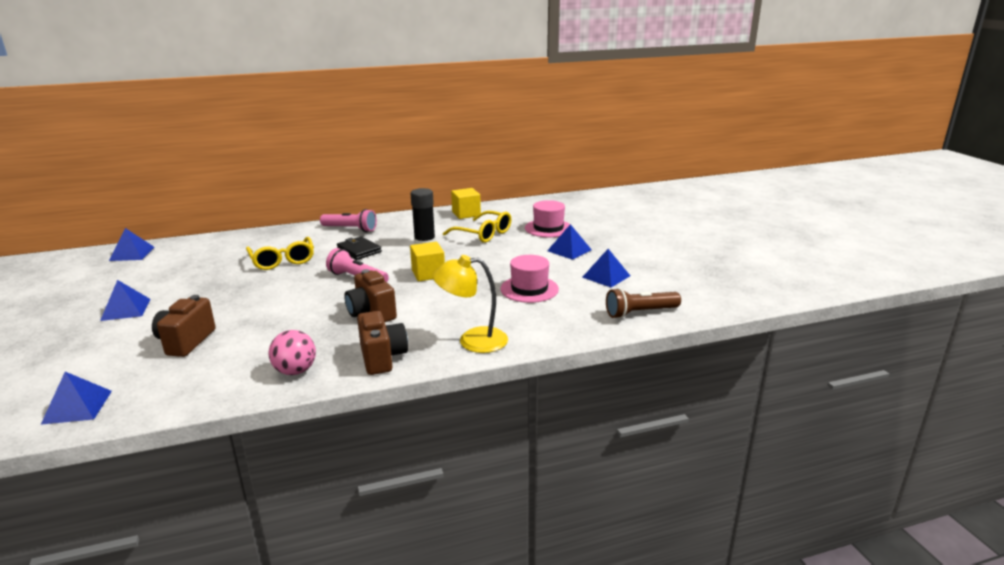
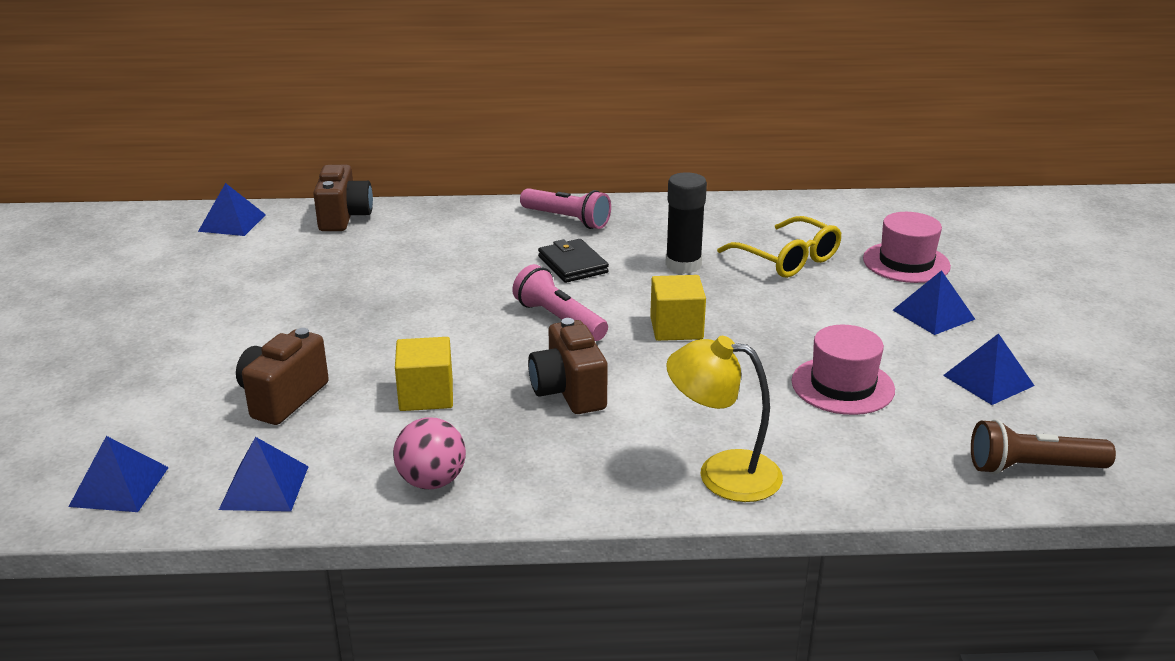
camera: 15 degrees right, 5 degrees up
(126, 309) = (208, 325): blue pyramid -> blue pyramid (264, 487)
(282, 260) = (449, 267): yellow glasses -> none
(382, 358) = (569, 481): brown camera -> brown camera (344, 217)
(466, 214) = (766, 213): yellow cube -> yellow cube (426, 395)

